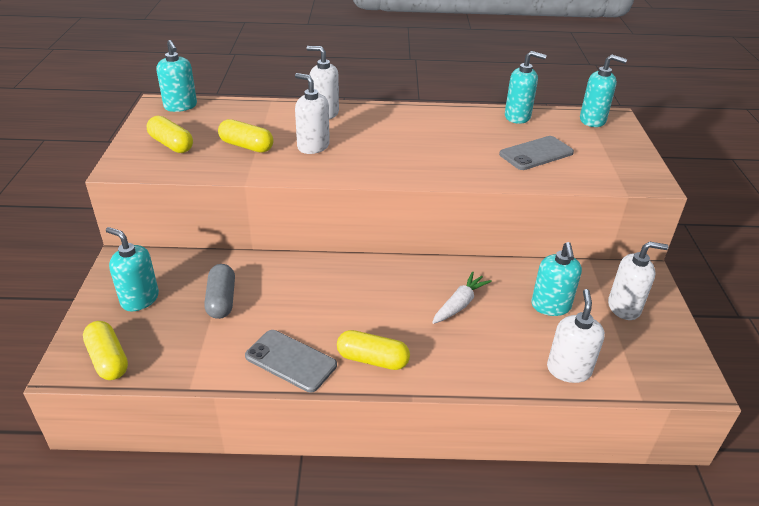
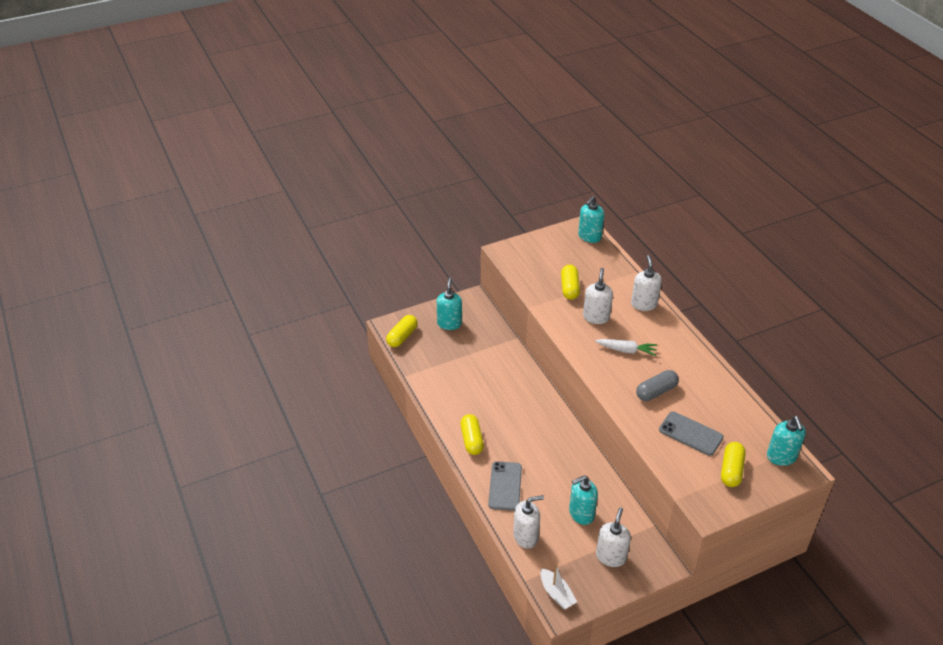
camera: 65 degrees right, 5 degrees up
(171, 144) = (543, 257): yellow capsule -> yellow capsule (731, 470)
(221, 300) = (472, 355): grey capsule -> grey capsule (656, 392)
(290, 361) = (447, 406): grey phone -> grey phone (505, 486)
(460, 304) = (548, 465): white carrot -> white carrot (626, 350)
(517, 117) = (741, 408): turquoise soap dispenser -> none
(624, 307) = (611, 556): white soap dispenser -> white soap dispenser turned 135 degrees counterclockwise
(671, 376) = (556, 594): none -> white boat

